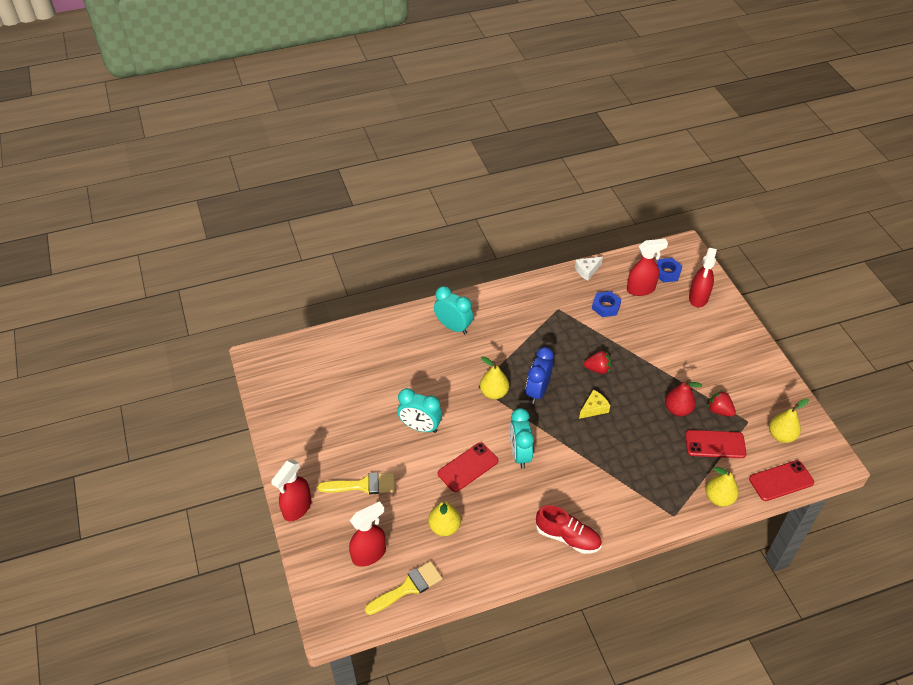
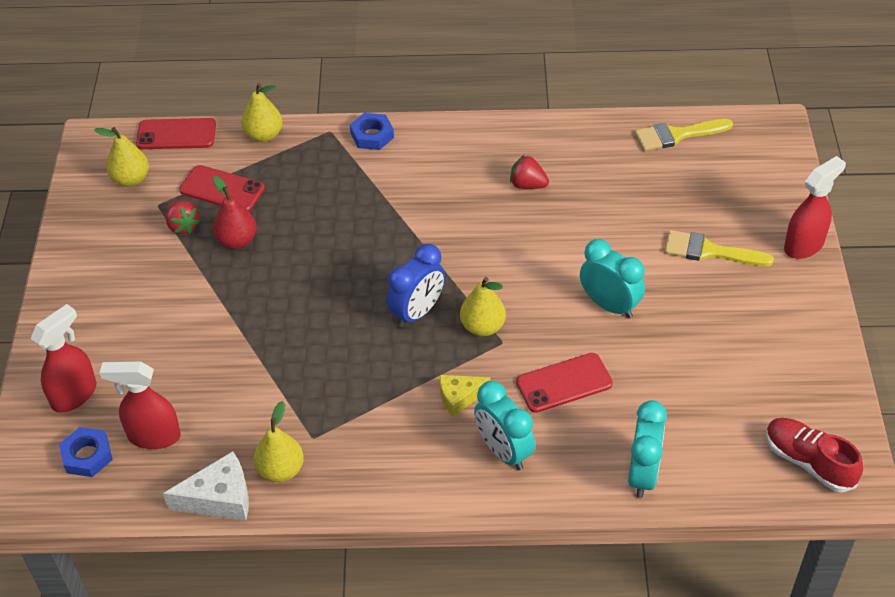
camera: 160 degrees left, 0 degrees up
(369, 554) = (716, 176): red spray bottle -> none
(444, 527) = (614, 182): yellow pear -> yellow pear (280, 470)
(468, 467) = (560, 239): red phone -> red phone (564, 383)
(520, 454) = (483, 238): turquoise clock -> turquoise clock (642, 474)
(567, 537) = (468, 139): red shoe -> red shoe (808, 462)
(587, 270) = (219, 498): white cheese -> white cheese, size x1.52
(594, 408) = (350, 270): yellow cheese -> yellow cheese (459, 397)
(597, 369) = (311, 322): red strawberry -> red strawberry (527, 185)
(606, 306) = (232, 420): blue nut -> blue nut (372, 135)

